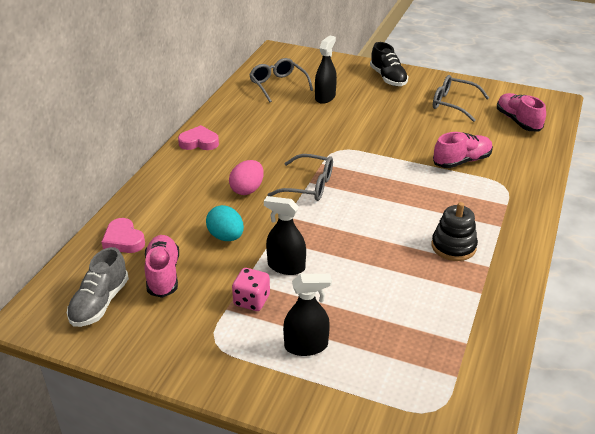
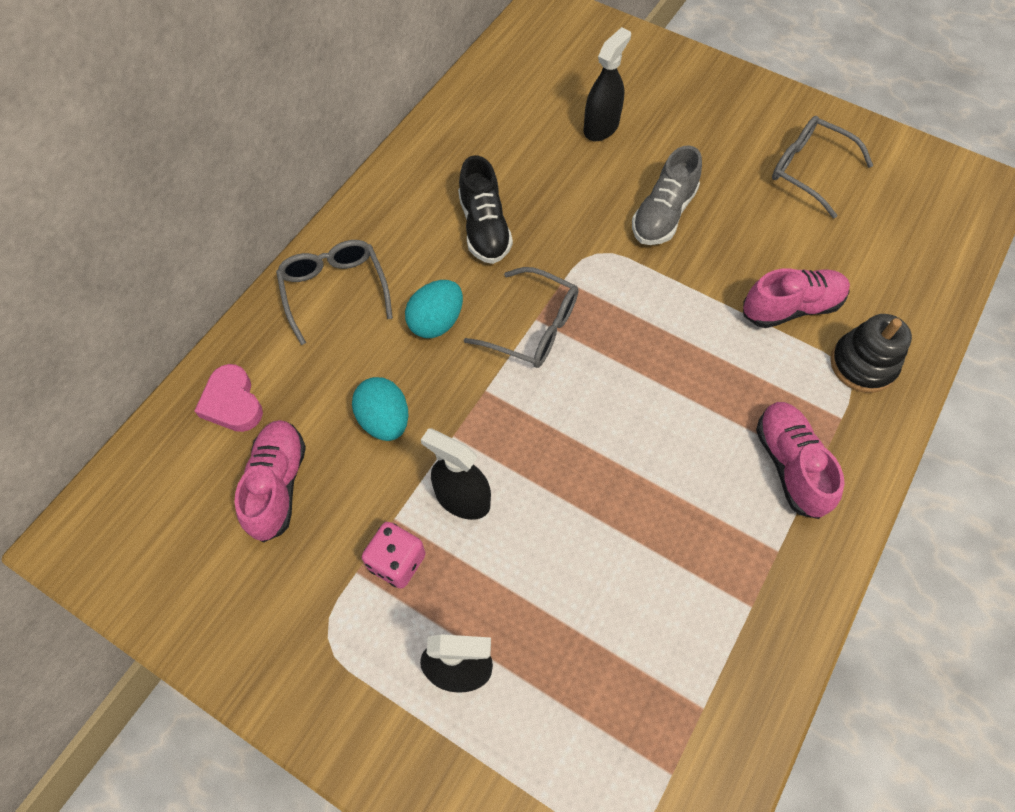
camera: 10 degrees right, 25 degrees up
(100, 303) = (177, 528): grey shoe -> grey shoe (663, 214)
(199, 142) = (382, 205): pink heart -> none
(247, 189) = (436, 322): pink egg -> turquoise egg
(278, 85) = (531, 88): grey glasses -> grey glasses (334, 290)
(388, 78) = (714, 94): black shoe -> black shoe (484, 228)
(453, 246) = (731, 498): black stacking toy -> black stacking toy (862, 364)
(518, 121) = (908, 226): pink shoe -> pink shoe (790, 465)

